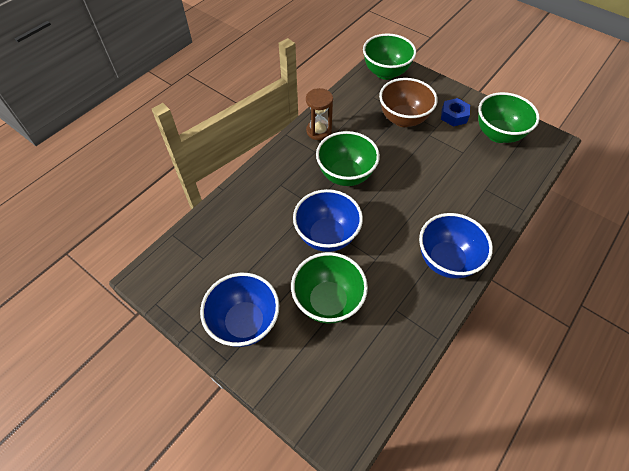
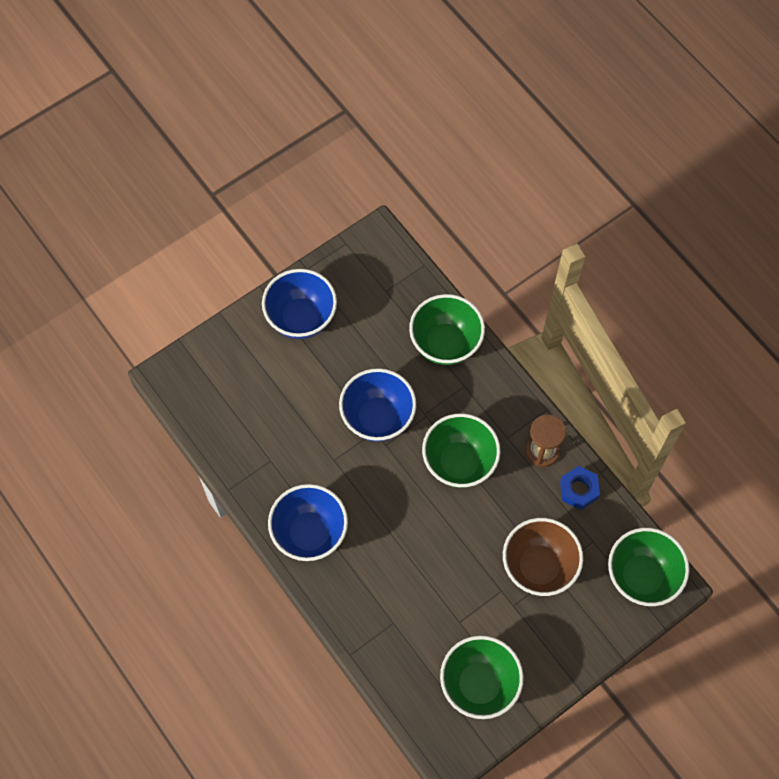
camera: 105 degrees right, 10 degrees up
(328, 301) = (299, 398): green bowl -> green bowl (445, 344)
(454, 116) = (528, 639): blue nut -> blue nut (579, 490)

